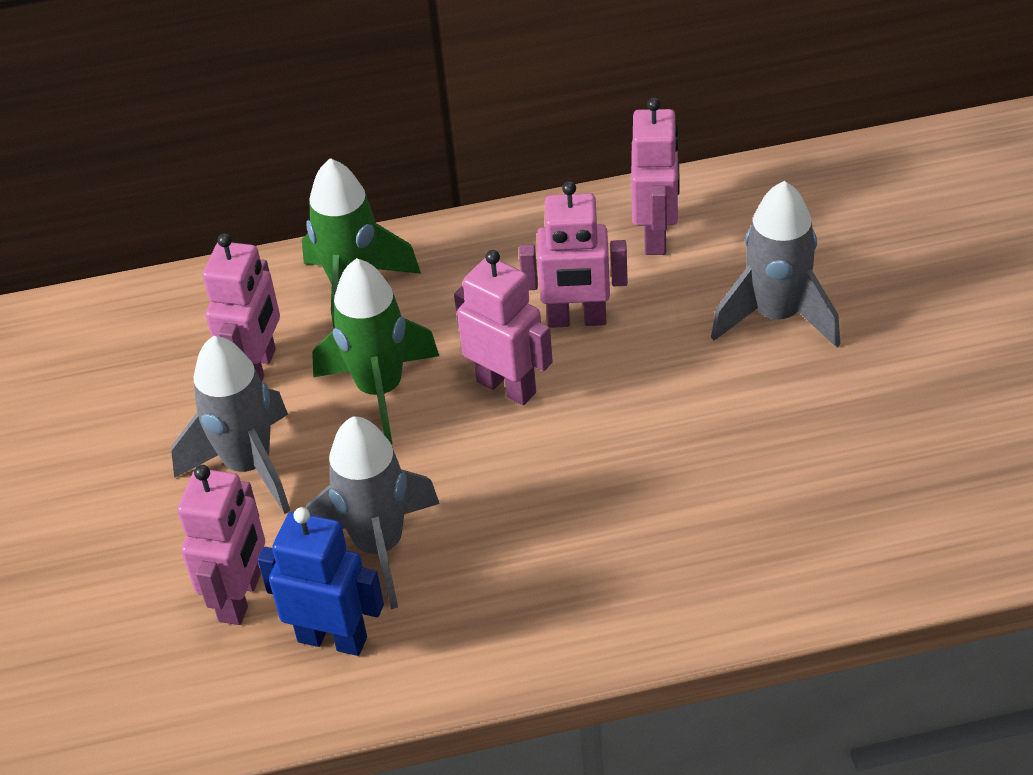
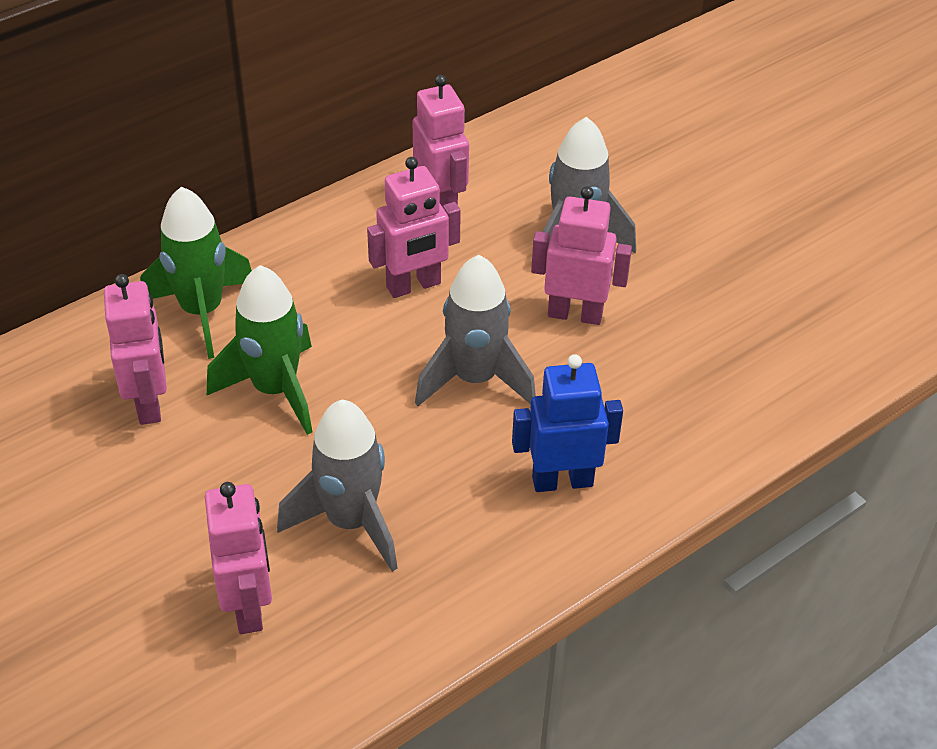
camera: 30 degrees left, 0 degrees up
(248, 466) = (189, 489): grey rocket -> grey rocket (475, 379)
(332, 639) = (354, 614): blue robot -> blue robot (562, 481)
(507, 386) = (385, 356): pink robot -> pink robot (575, 314)

